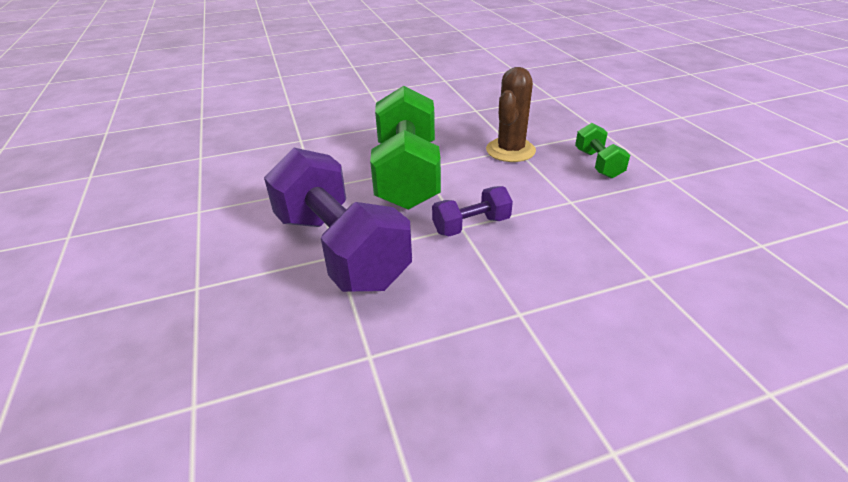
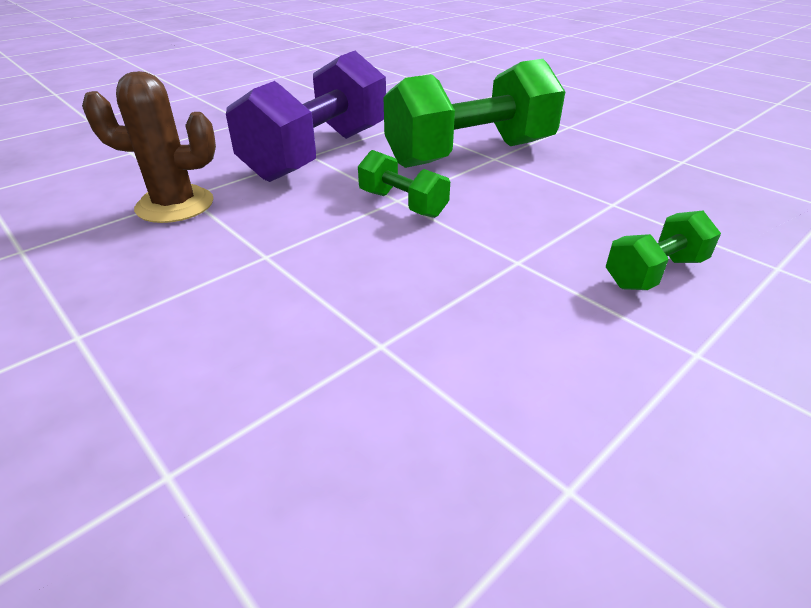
camera: 65 degrees right, 0 degrees up
(471, 225) = (402, 204): purple dumbbell -> green dumbbell
(510, 150) = (601, 200): brown cactus -> brown cactus (175, 205)

